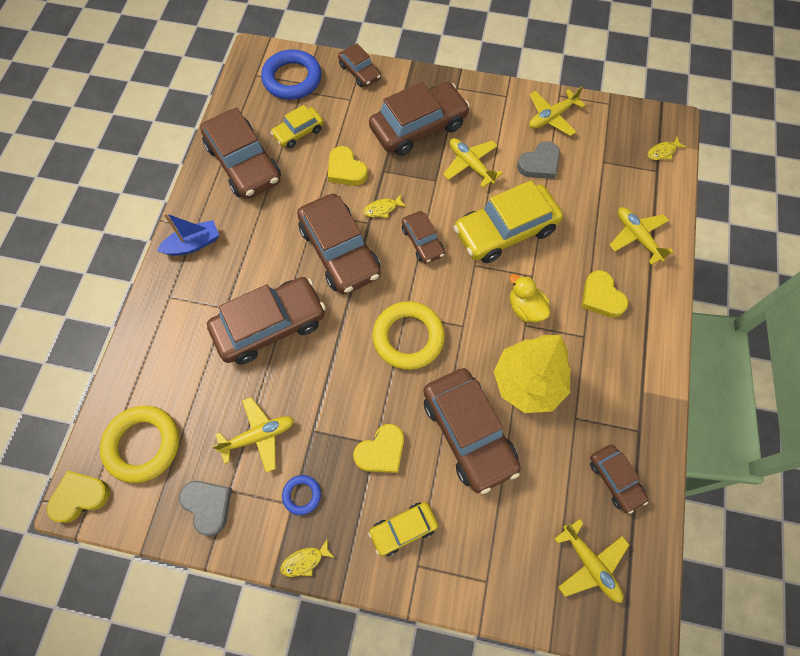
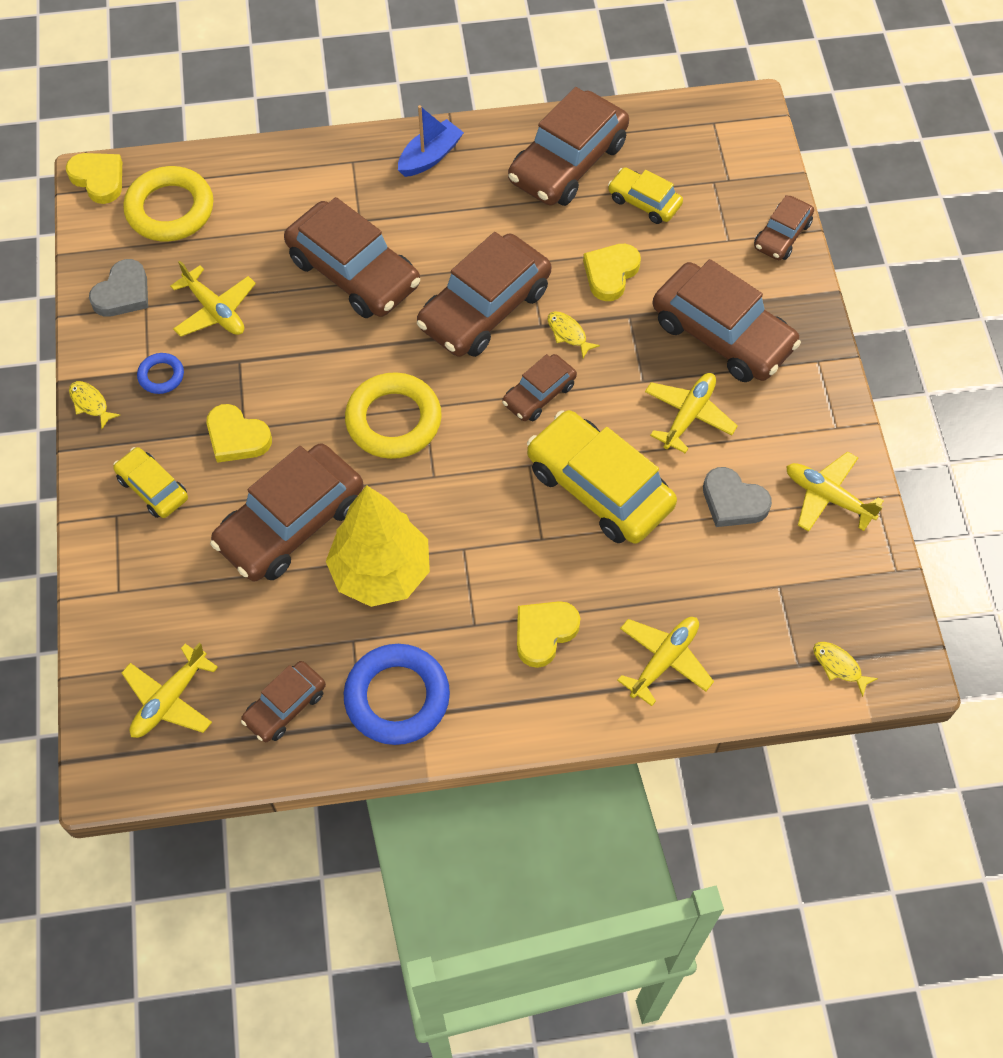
camera: 70 degrees right, 5 degrees down
(193, 244) = (430, 157): blue boat -> blue boat turned 90 degrees counterclockwise
(292, 79) = (728, 164): blue ring -> blue ring (397, 697)
(525, 308) = (488, 543): yellow duck -> none

